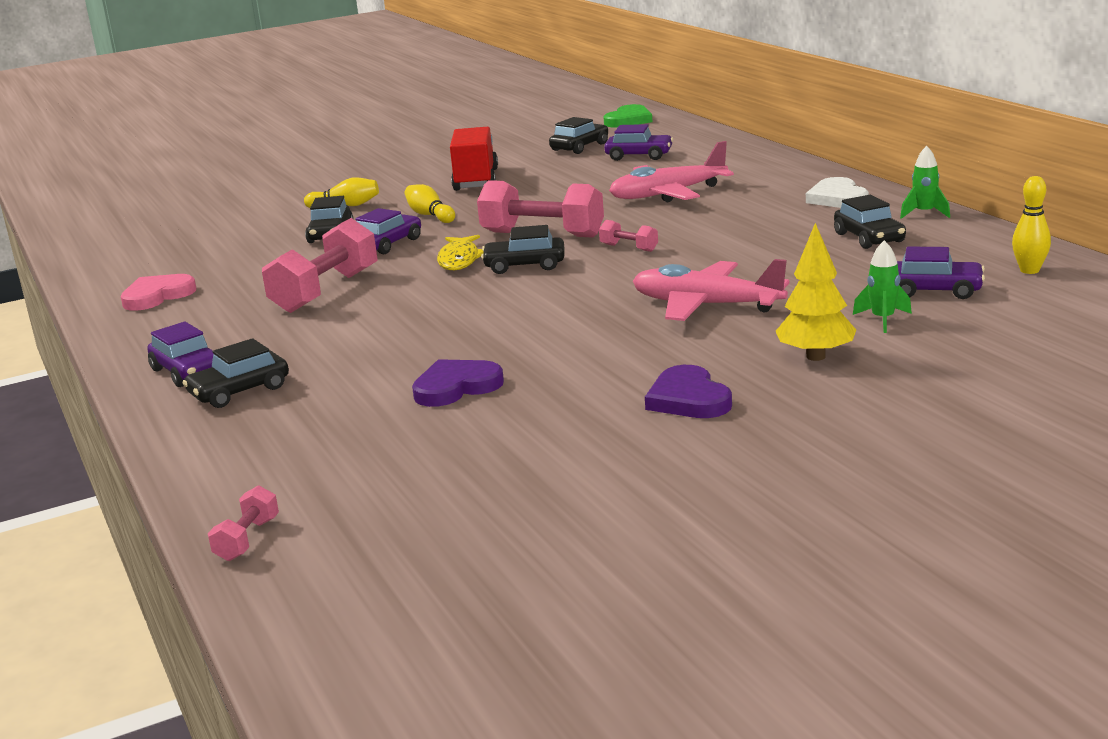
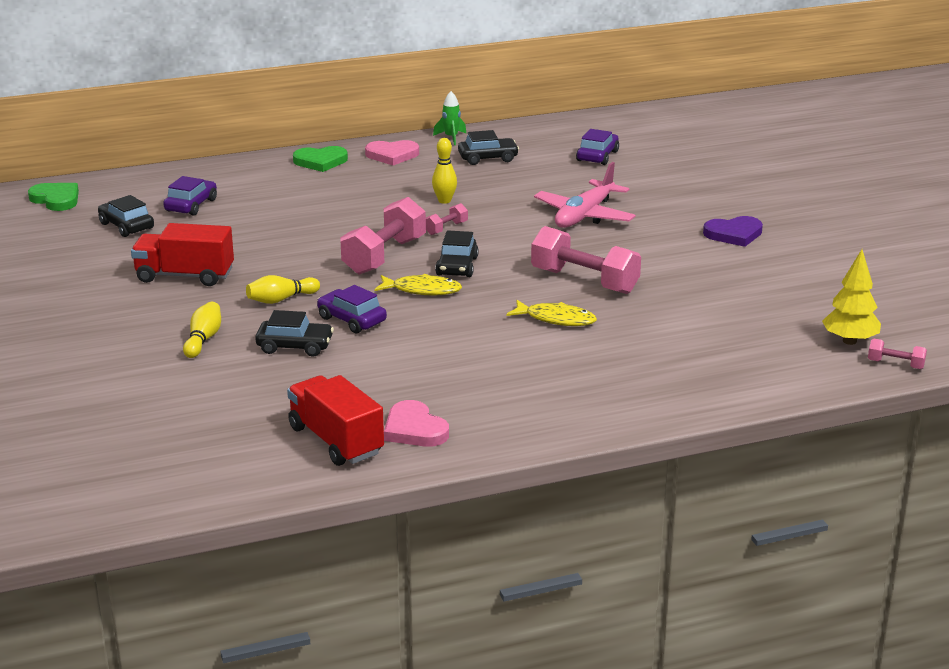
camera: 85 degrees left, 5 degrees up
(147, 273) = (336, 440): none -> red truck
(188, 371) = (617, 401): purple car -> none
(239, 391) = (666, 377): black car -> none
(326, 291) = (462, 346): pink dumbbell -> pink dumbbell (584, 281)
(392, 323) = (556, 319): none -> yellow fish
(456, 387) = (690, 299): purple heart -> none
(667, 194) = (322, 205): pink plane -> none
(791, 176) = (320, 161): none -> green heart
(816, 356) = (685, 197): yellow tree -> yellow tree (849, 341)
(837, 198) = (392, 155): white heart -> pink heart
(883, 320) = (637, 174): green rocket -> none
(1029, 270) = (580, 131): yellow bowling pin -> yellow bowling pin (444, 201)

